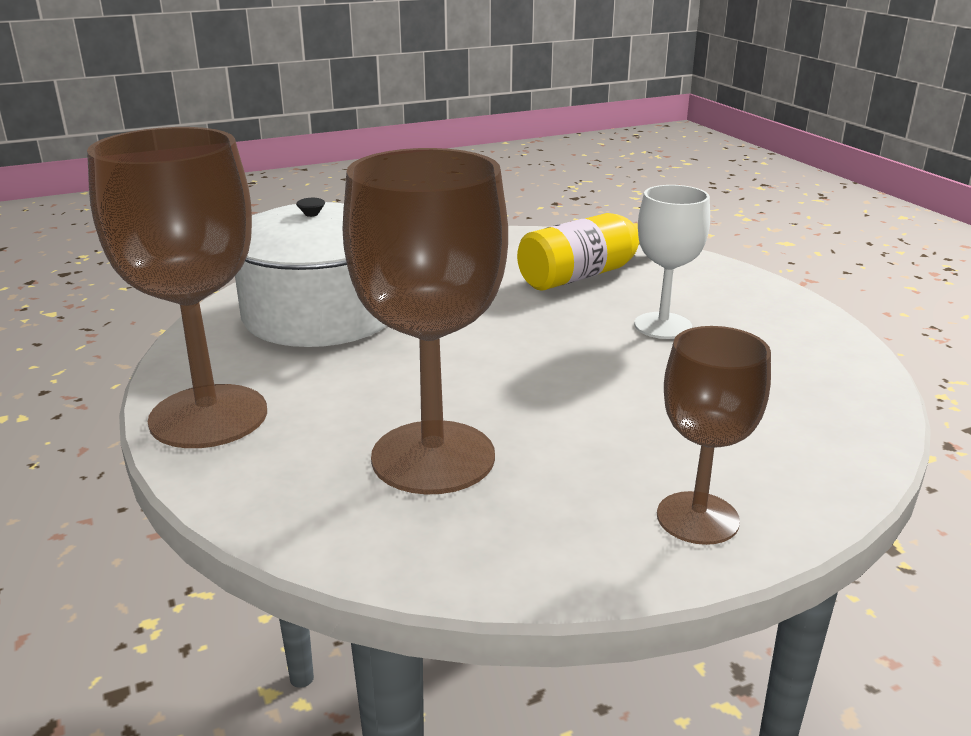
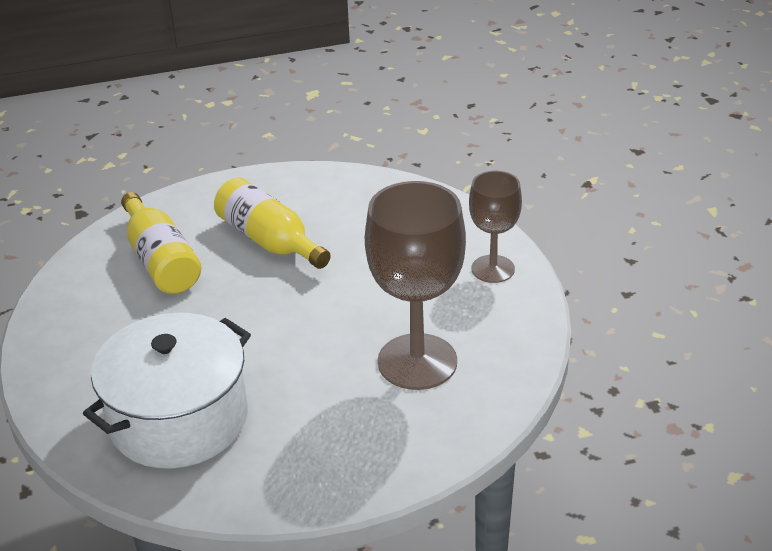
camera: 80 degrees left, 10 degrees up
(208, 416) = (339, 476): brown goblet -> none
(663, 326) = (269, 241): white goblet -> yellow bottle

